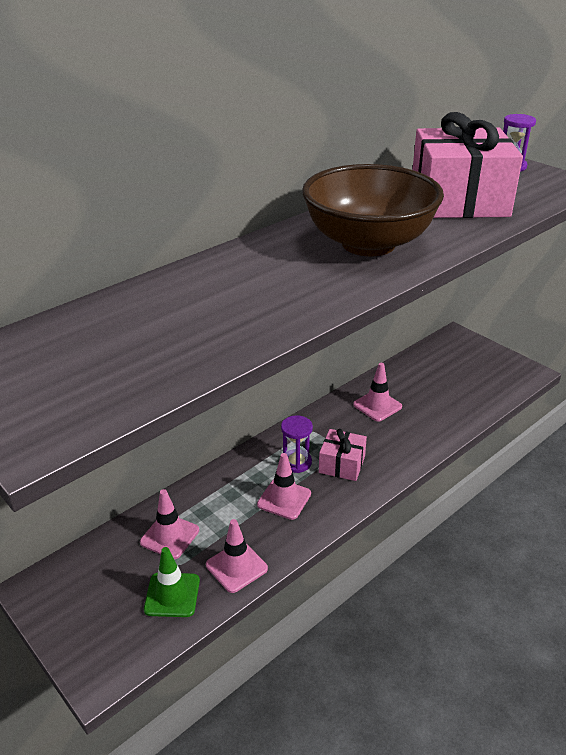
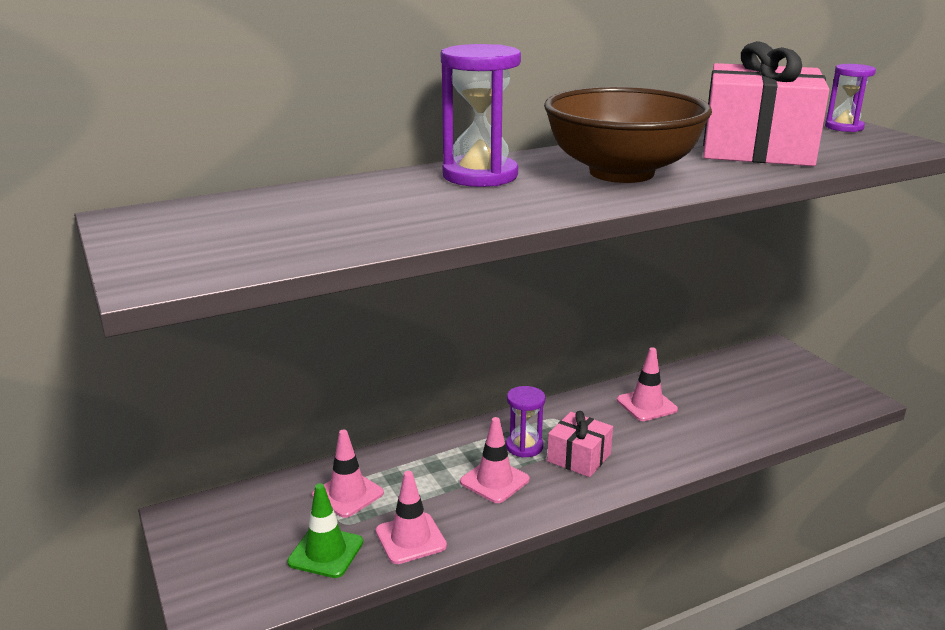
camera: 15 degrees right, 10 degrees down
(254, 263) = (480, 176): none -> purple hourglass

